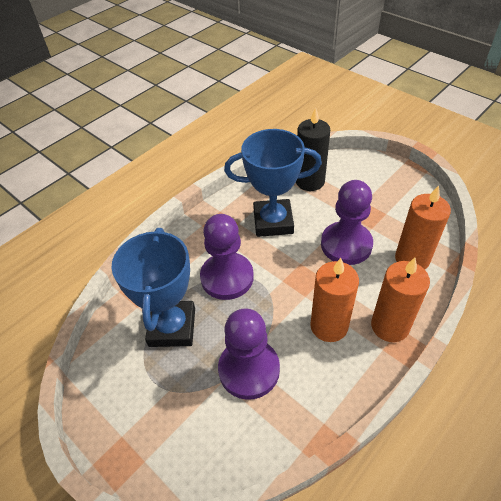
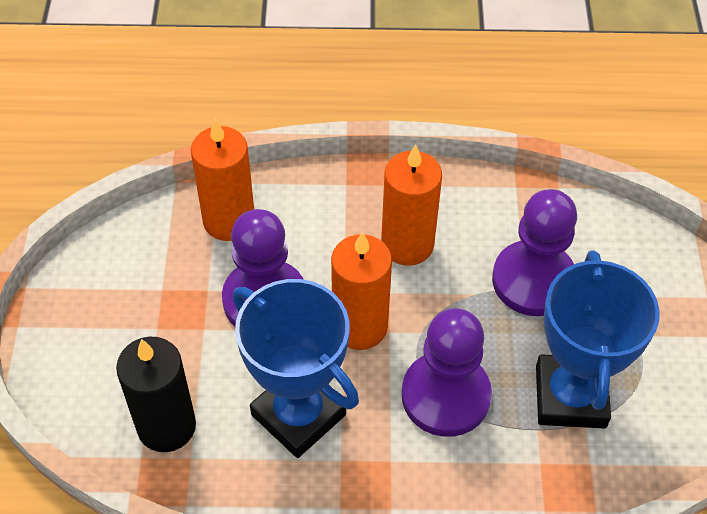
camera: 135 degrees left, 5 degrees up
(172, 327) = (570, 396): blue trophy -> blue trophy turned 45 degrees counterclockwise
(390, 326) = (352, 193): orange candle -> orange candle (359, 327)

